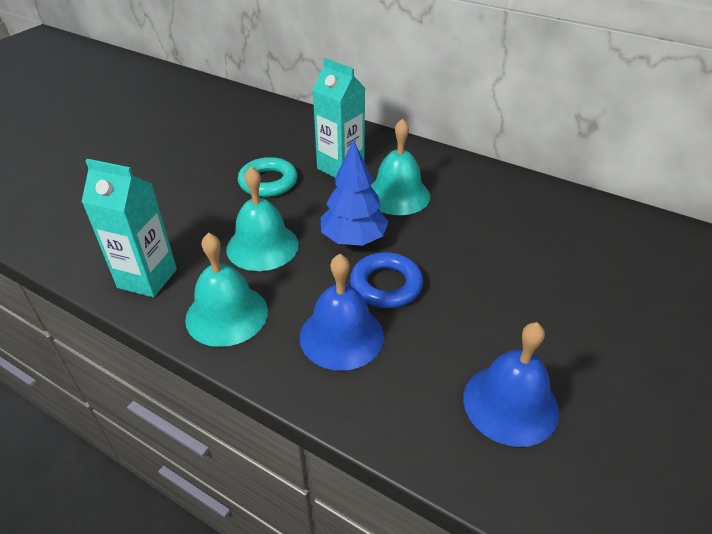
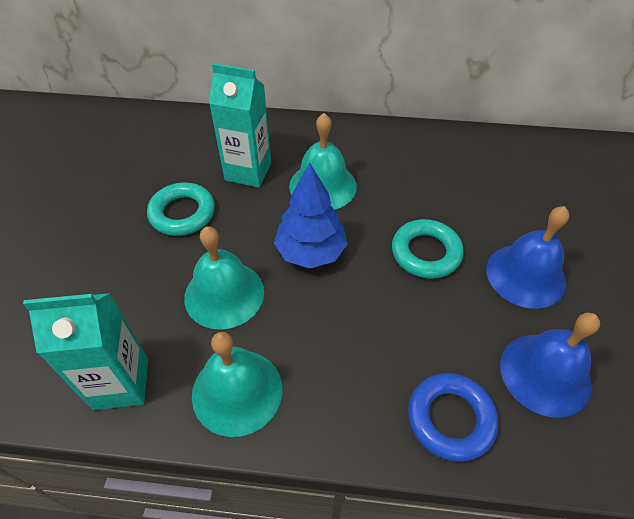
camera: 25 degrees left, 10 degrees up
(341, 336) = (364, 367): blue bell -> blue bell (525, 275)
(386, 285) = (371, 293): blue ring -> blue ring (450, 419)
(458, 271) = (426, 253): none -> turquoise ring

